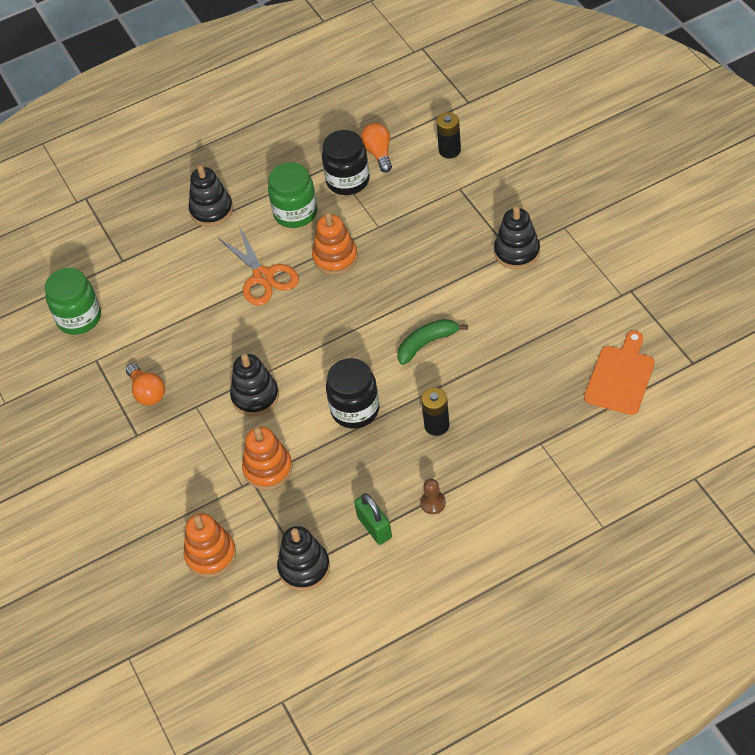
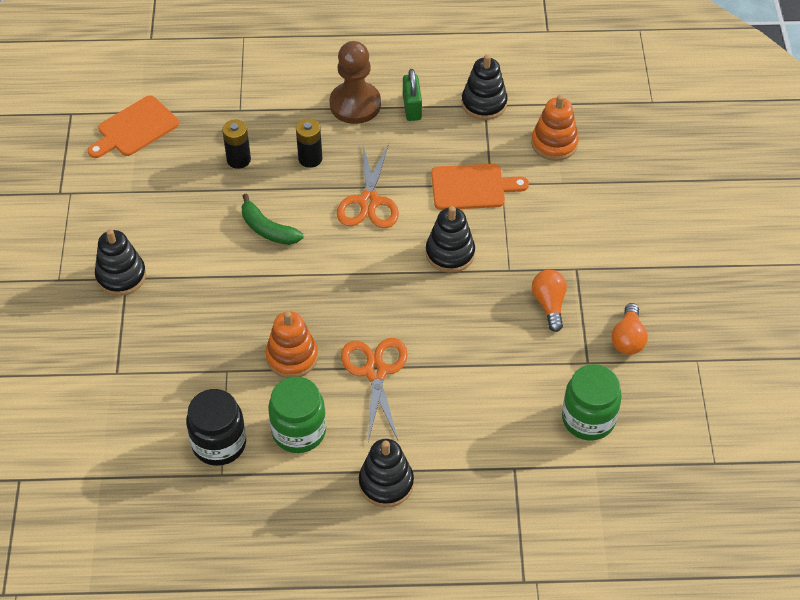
camera: 160 degrees left, 0 degrees up
(268, 469) = (472, 187): orange stacking toy -> orange cutting board
(355, 410) = (369, 201): black jar -> orange scissors
(379, 153) = (163, 462): orange light bulb -> orange light bulb (628, 339)
(426, 343) = (268, 229): green banana -> green banana turned 45 degrees clockwise
(433, 503) = (355, 104): brown pawn -> brown pawn, size x2.26
(449, 150) = (89, 425): black battery -> black battery (238, 159)

